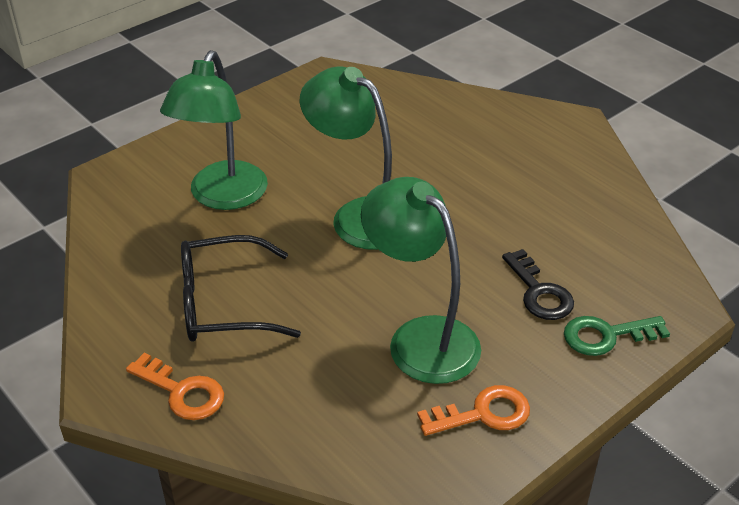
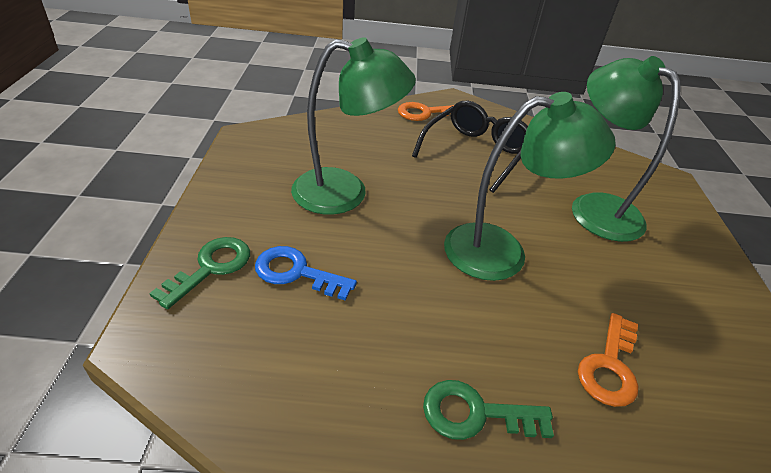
camera: 130 degrees right, 0 degrees up
(483, 413) = (261, 174): orange key -> orange key (610, 366)
(508, 163) = (475, 414): none -> green key
(539, 292) = (296, 273): black key -> blue key

